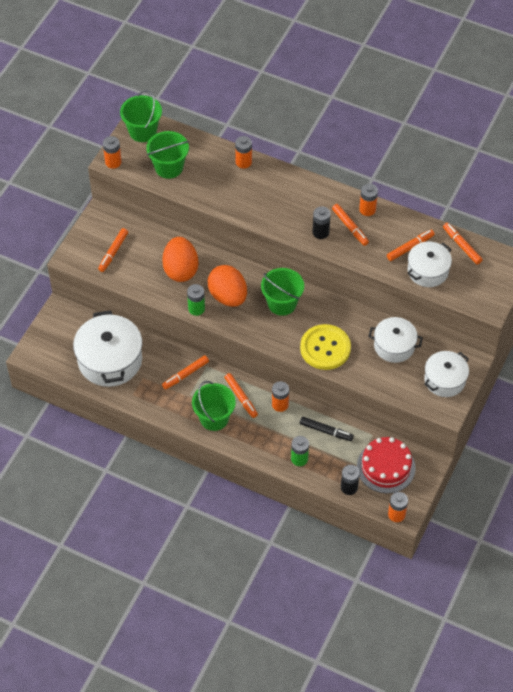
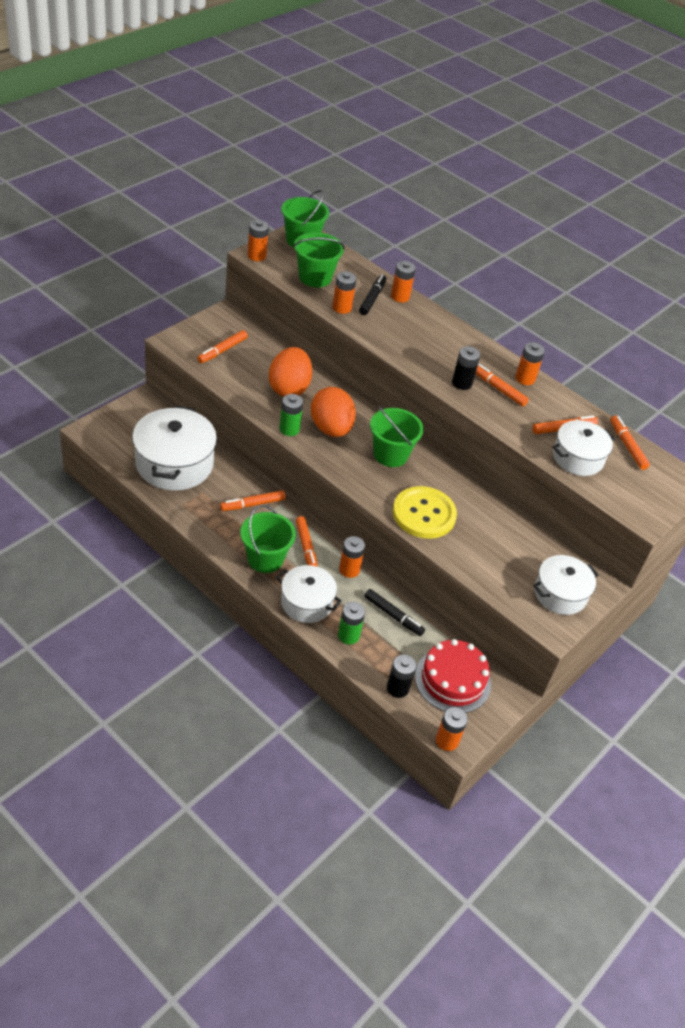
camera: 10 degrees right, 10 degrees down
(202, 191) = (342, 308): none -> orange battery
(222, 172) = (372, 298): none -> black marker
(350, 227) = (498, 389): orange marker -> orange marker turned 150 degrees clockwise
(394, 346) = (509, 538): white pot -> white pot (306, 602)

